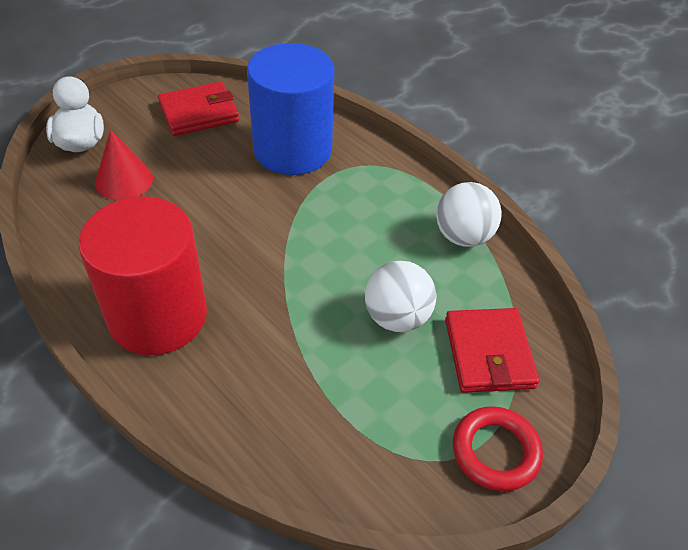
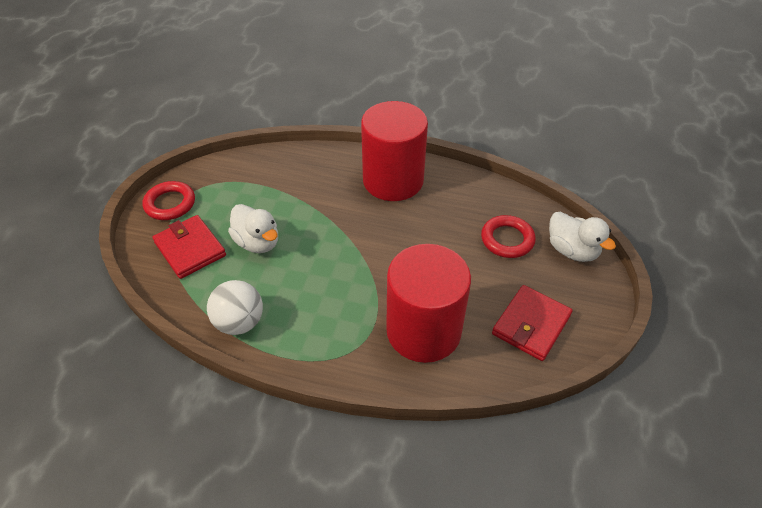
camera: 150 degrees right, 0 degrees up
(124, 180) = (507, 239): red cone -> red ring
(292, 149) = (423, 331): blue cylinder -> red cylinder
(397, 317) = (257, 242): white ball -> white duck

